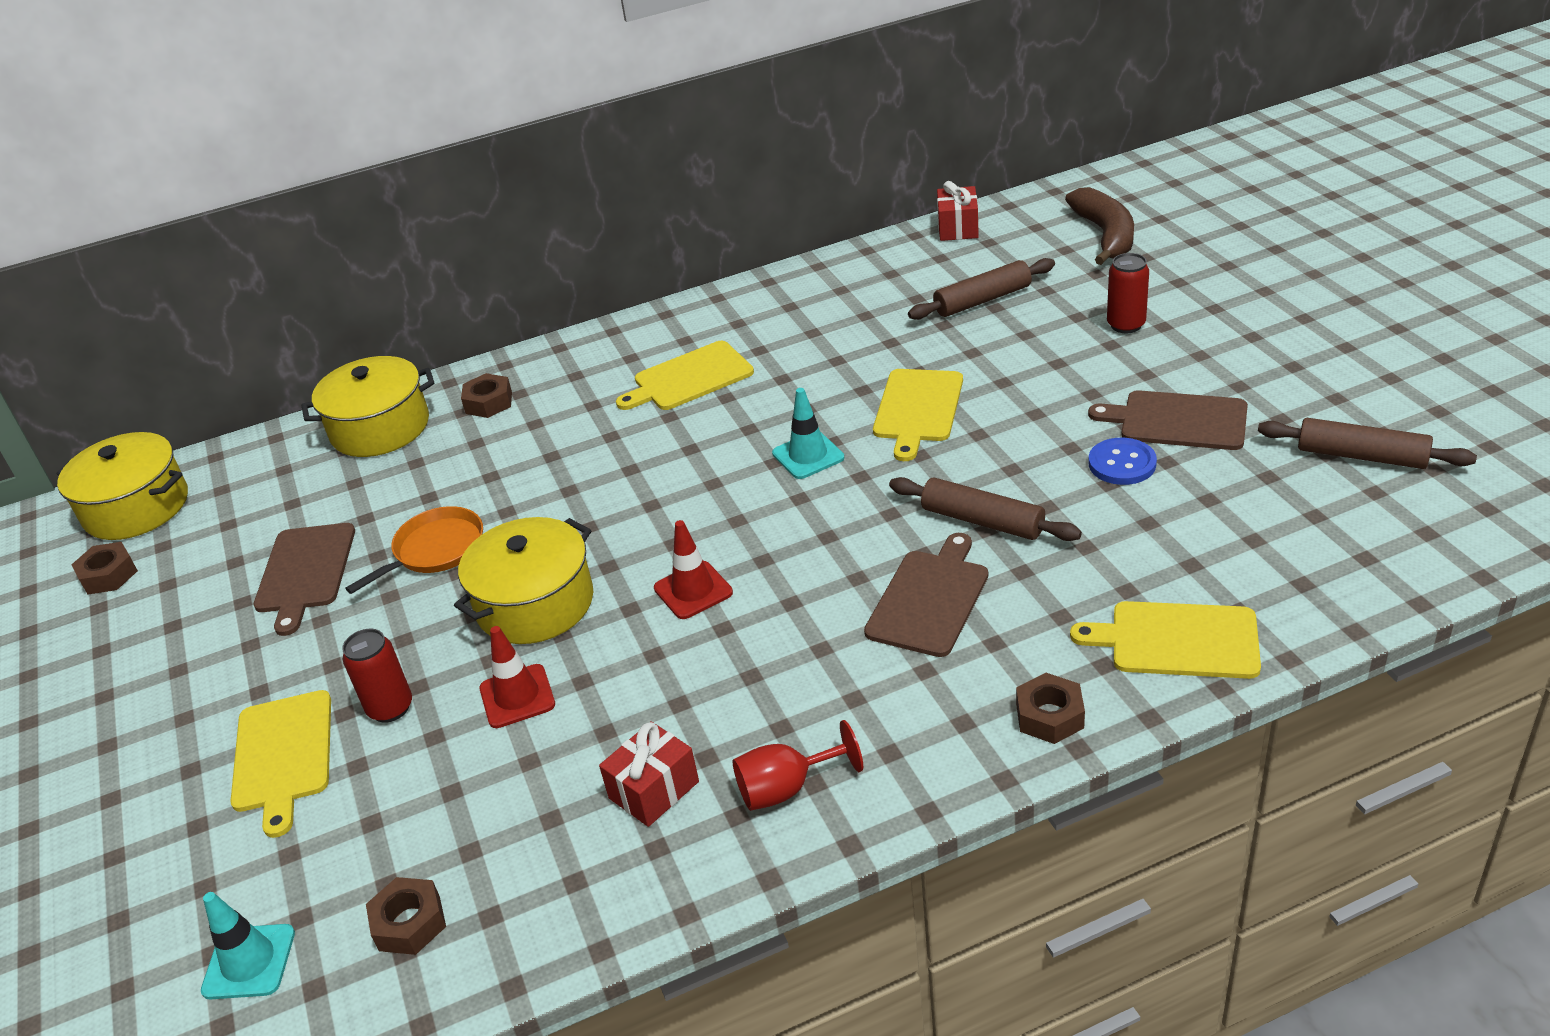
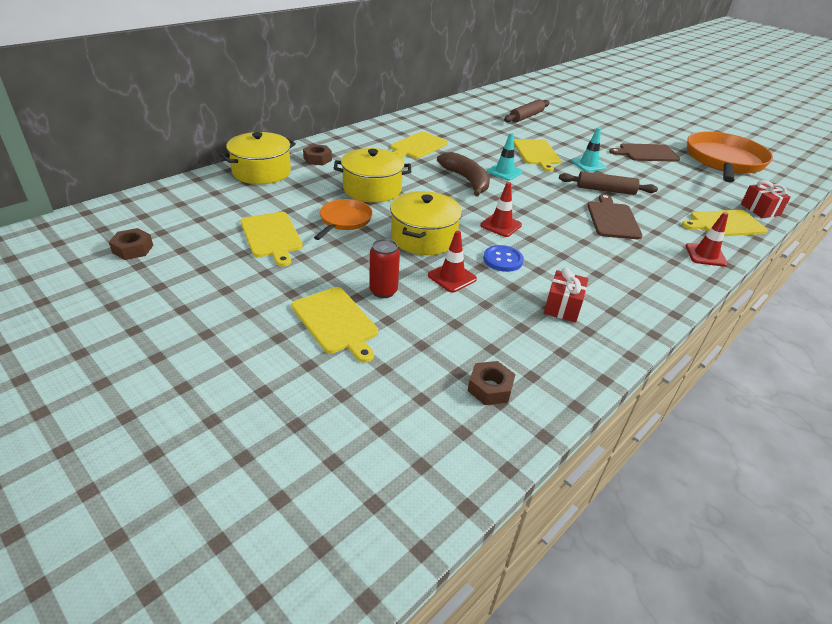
camera: 30 degrees left, 0 degrees up
(136, 507) = (126, 215): yellow pot -> yellow pot (372, 189)
(249, 962) = (408, 427): turquoise traffic cone -> turquoise traffic cone (588, 164)
(305, 572) = (271, 236): brown cutting board -> yellow cutting board
(787, 788) = (624, 297): red goblet -> none
(958, 228) = (490, 93): red gift -> red gift (760, 210)
(1049, 716) = (705, 255): brown nut -> red traffic cone
(1105, 235) = (554, 96): brown banana -> brown banana (466, 180)
(1122, 464) = (640, 168): blue button -> blue button (503, 260)
(1126, 325) = (593, 124): red can -> none
(1361, 456) = (724, 161): brown rolling pin -> orange pan

